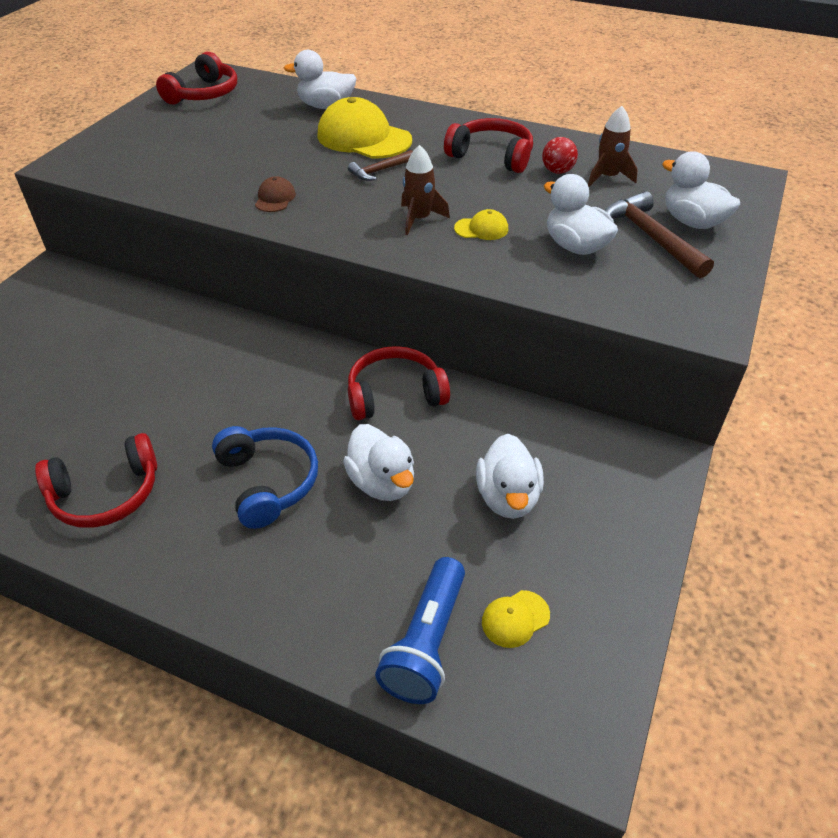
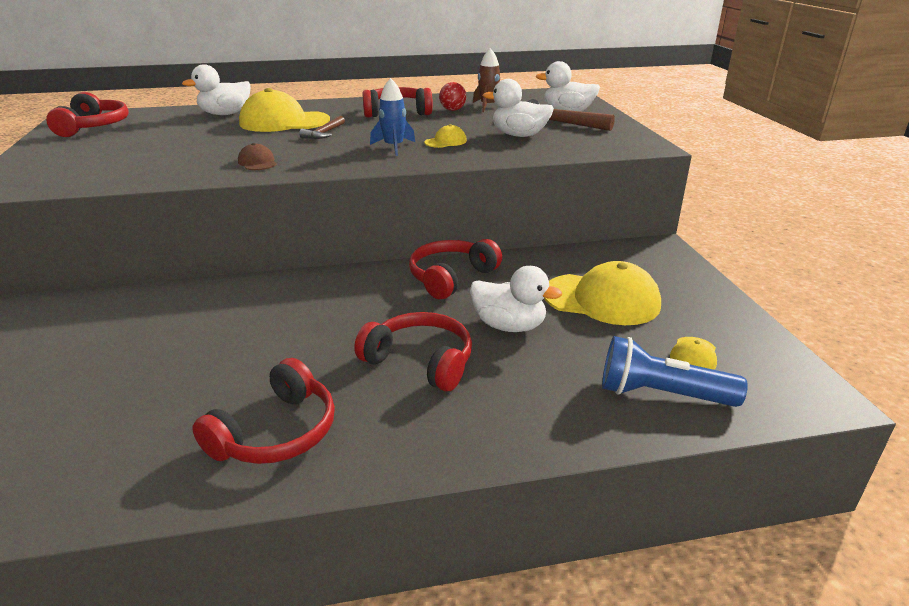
camera: 35 degrees left, 15 degrees down
(268, 482) = (420, 361): blue headphones -> red headphones
(419, 219) = (394, 147): brown rocket -> blue rocket
(426, 642) = (661, 394): blue flashlight -> blue flashlight turned 120 degrees clockwise
(507, 497) = (601, 299): white duck -> yellow cap

